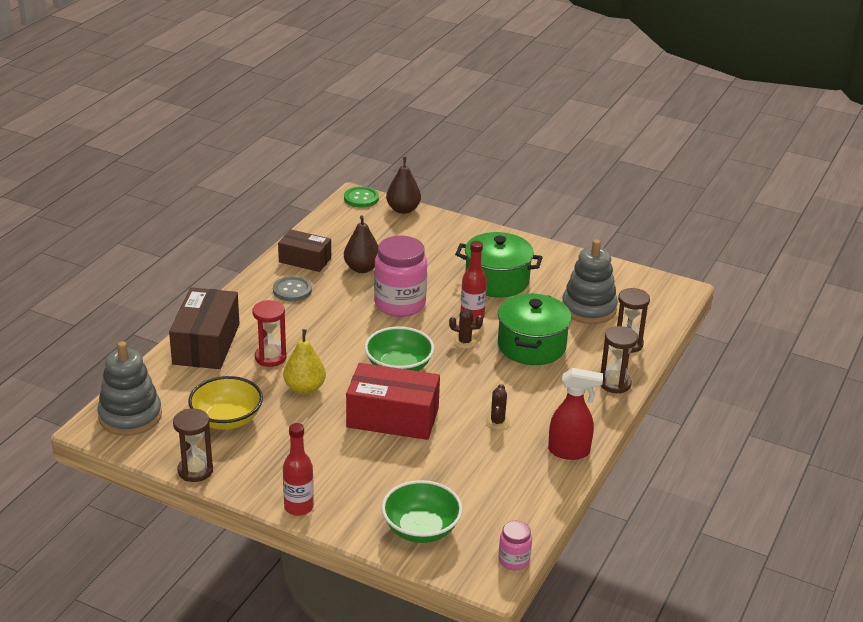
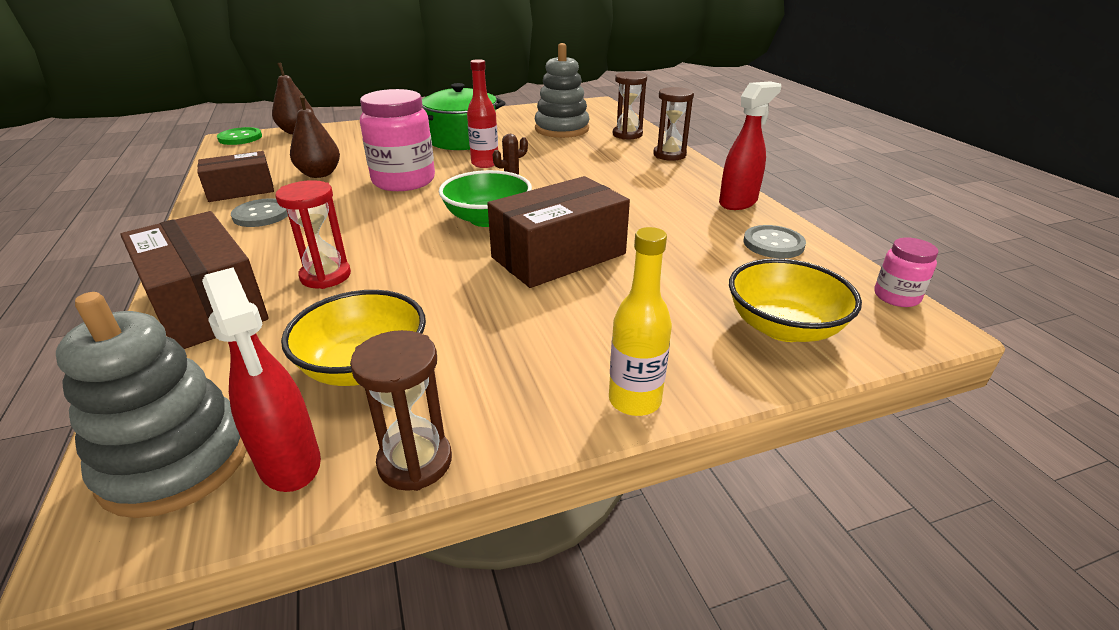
camera: 45 degrees left, 0 degrees up
(160, 442) = (290, 464): none -> red spray bottle
(298, 507) = (634, 400): red bottle -> yellow bottle
(304, 388) = (419, 281): yellow pear -> none
(392, 417) = (558, 255): red box -> brown box
(421, 529) = (783, 327): green bowl -> yellow bowl
(497, 422) = (649, 212): brown cactus -> none
(522, 490) = (773, 244): none -> grey button
(531, 346) = (568, 160): green pot -> none

